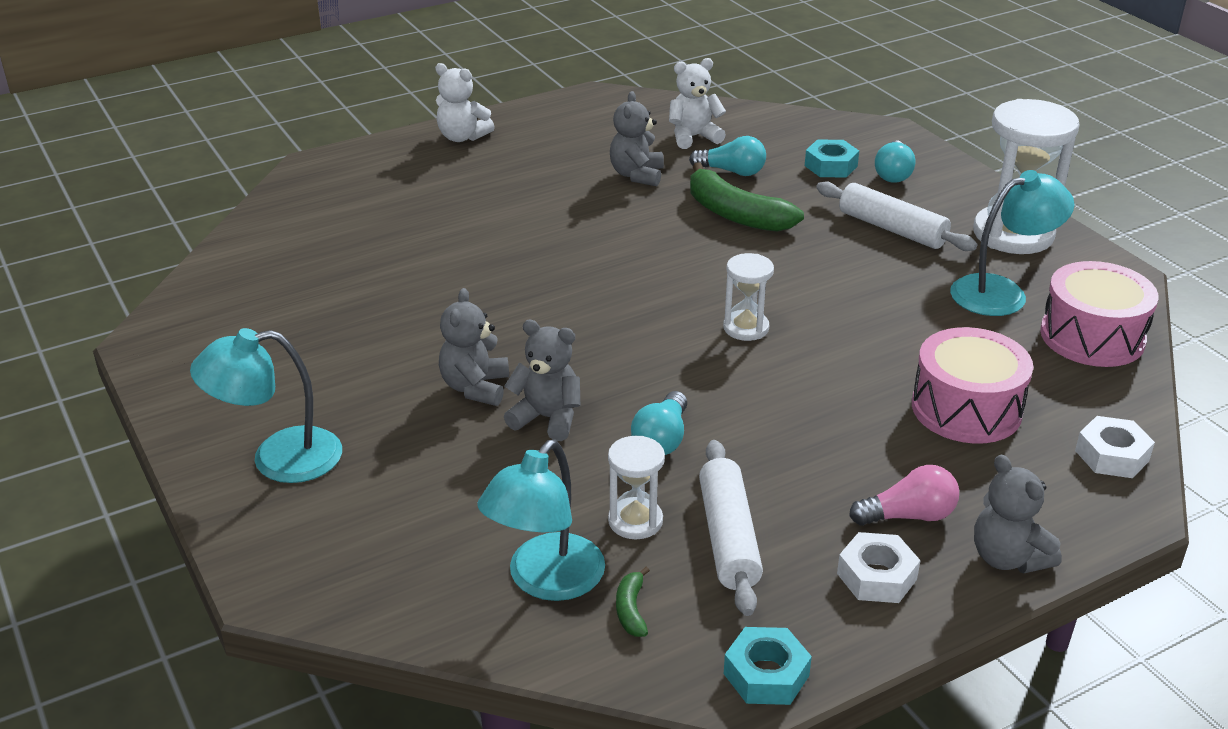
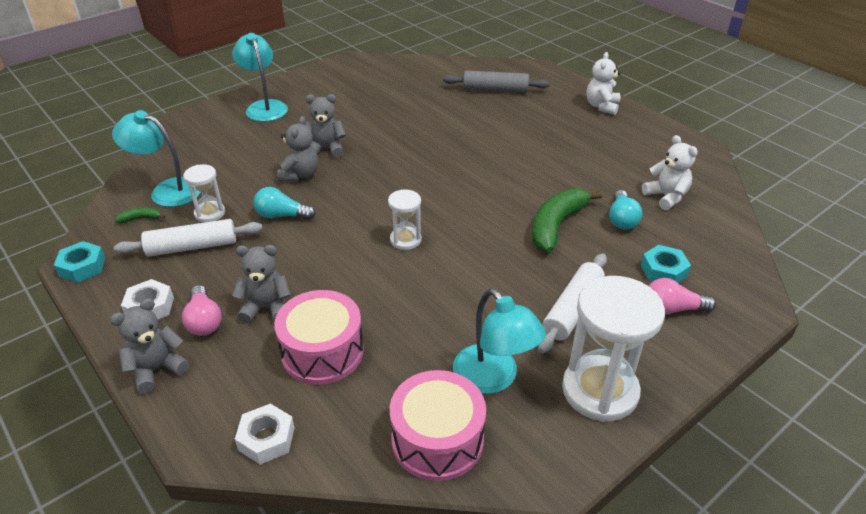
camera: 80 degrees right, 5 degrees up
(363, 209) = (495, 90): none -> grey rolling pin
(637, 175) = (590, 177): grey teddy bear -> grey teddy bear (266, 308)
(893, 173) = (672, 309): turquoise light bulb -> pink light bulb

